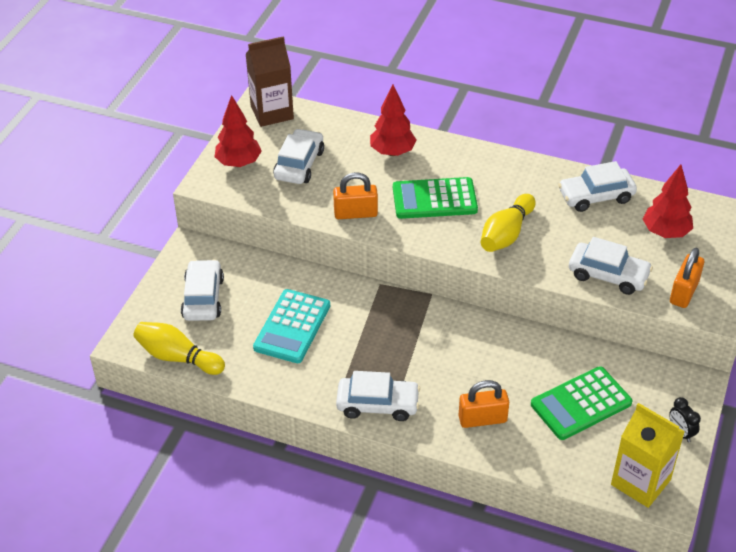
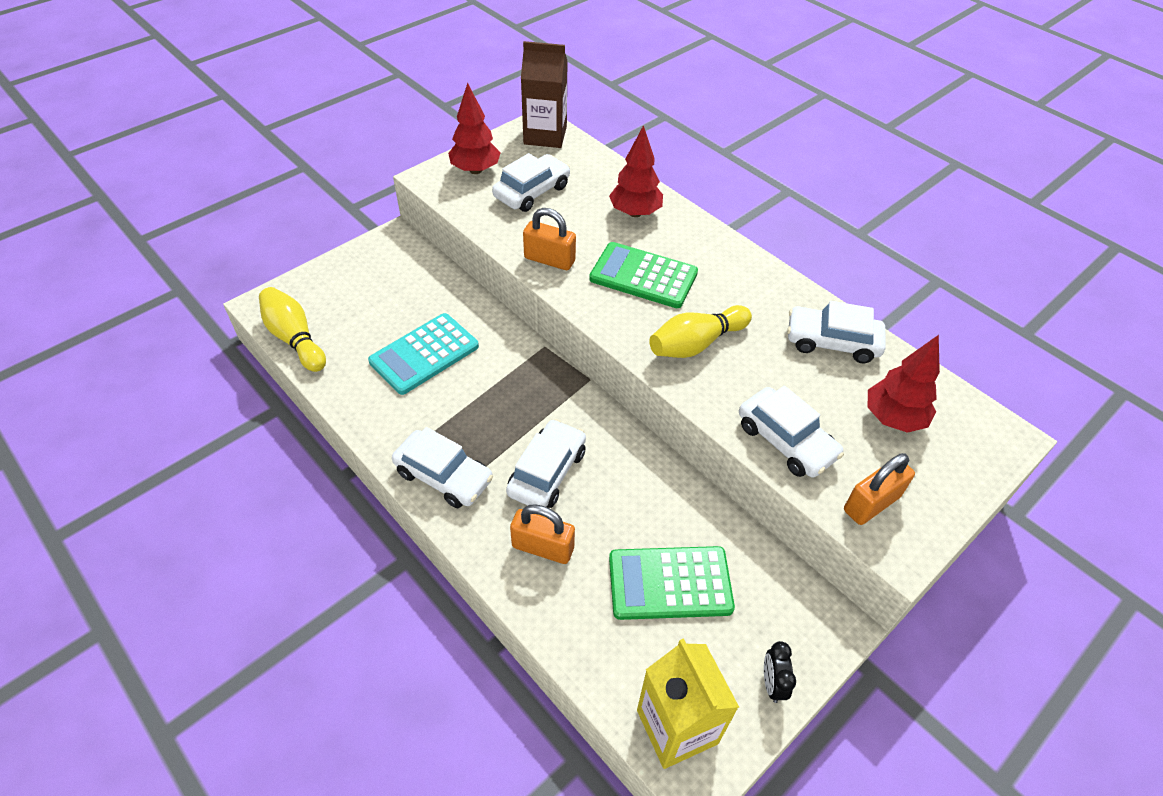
camera: 25 degrees right, 5 degrees up
(203, 298) = (365, 291): white car -> white car (547, 472)

